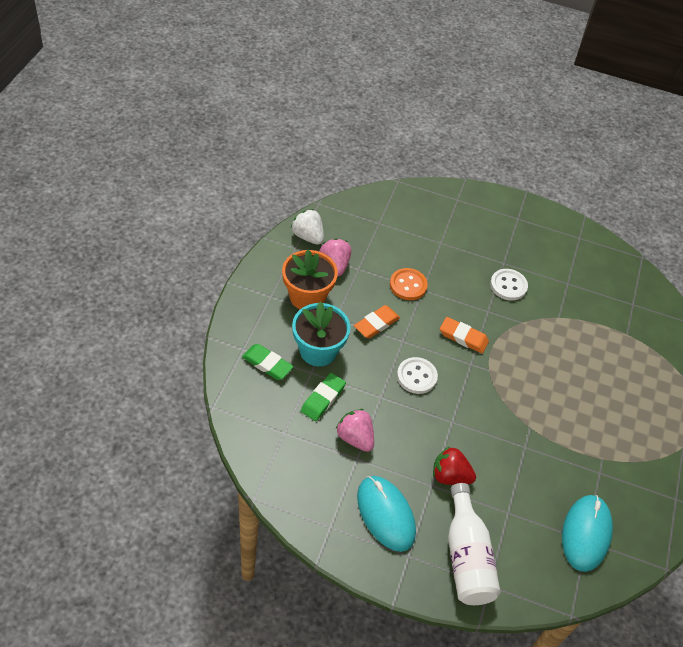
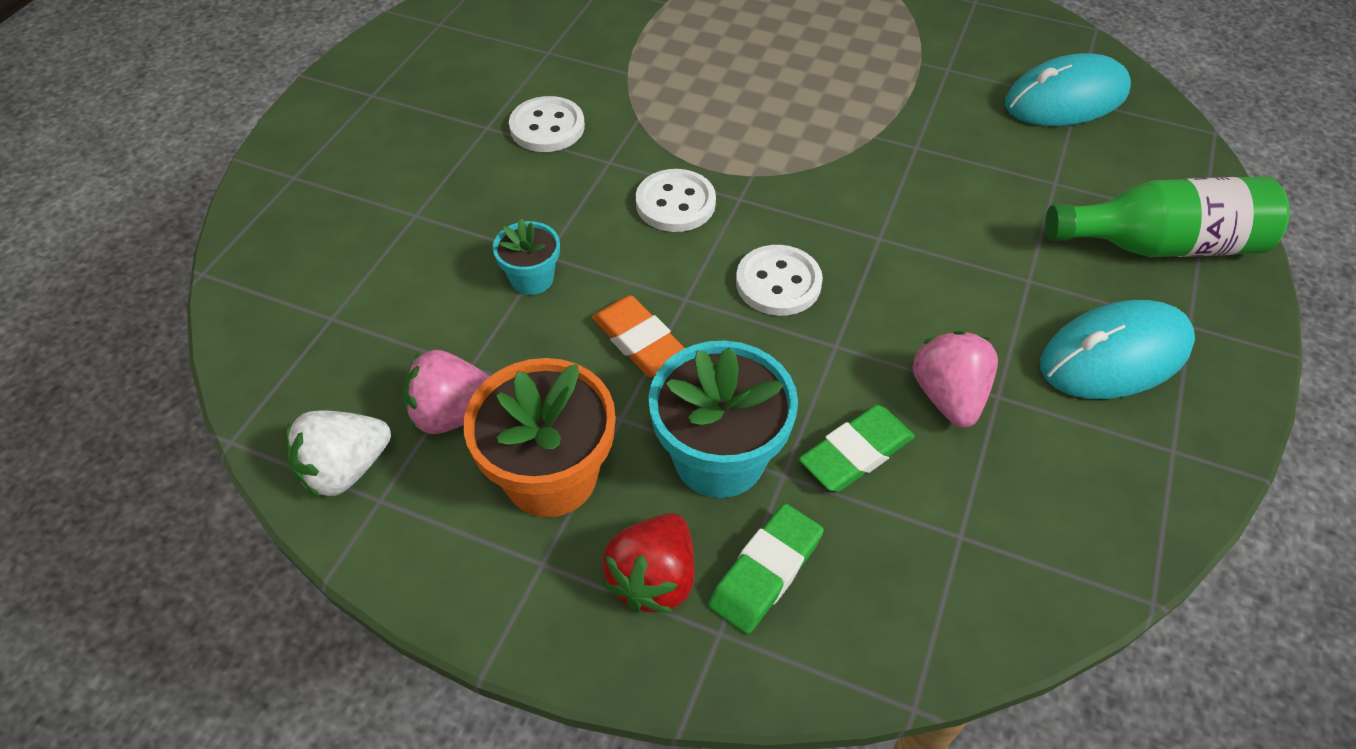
camera: 80 degrees left, 0 degrees up
(323, 399) = (856, 453): green eraser -> green eraser turned 75 degrees counterclockwise
(355, 438) = (948, 396): pink strawberry -> pink strawberry turned 120 degrees clockwise
(408, 285) = (532, 278): orange button -> turquoise flower pot
(450, 476) = (1002, 252): red strawberry -> red strawberry (654, 579)
(463, 337) = (675, 203): orange eraser -> white button
(466, 557) = (1161, 245): white bottle -> green bottle
(586, 533) = (1066, 98): turquoise mouse -> turquoise mouse turned 45 degrees counterclockwise

